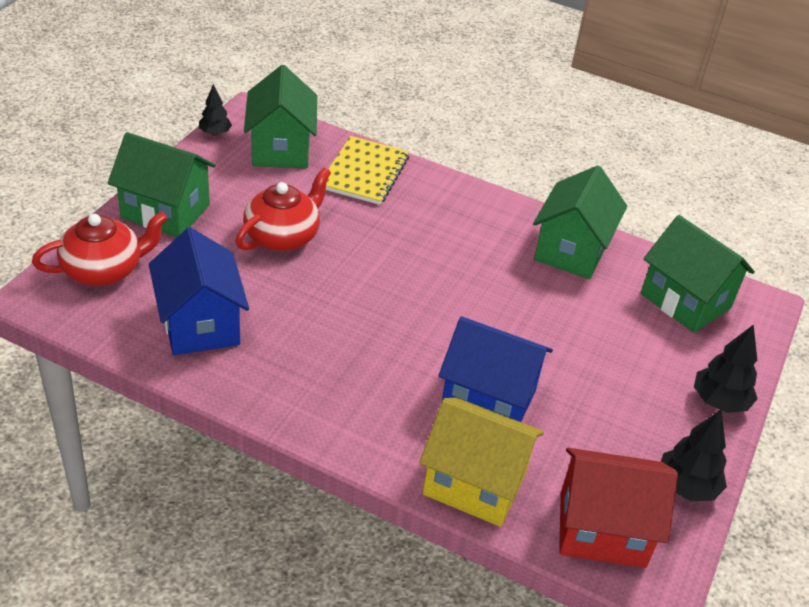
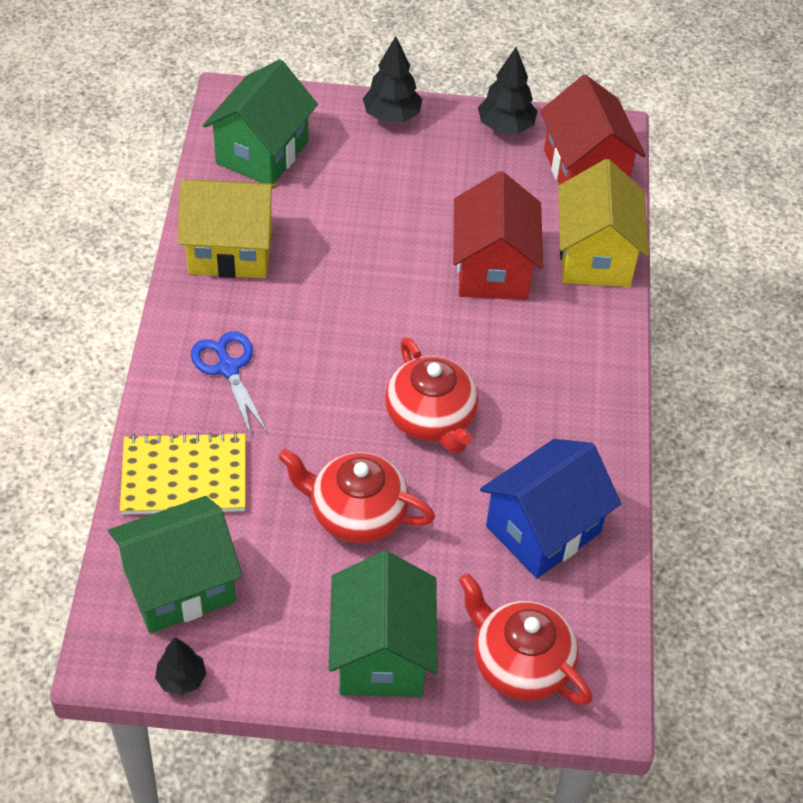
camera: 110 degrees left, 10 degrees up
(343, 302) = (431, 418): none -> red teapot
(450, 216) = (228, 368): none -> blue scissors
(488, 399) = (492, 269): blue house -> red house
(571, 250) = (230, 251): green house -> yellow house

